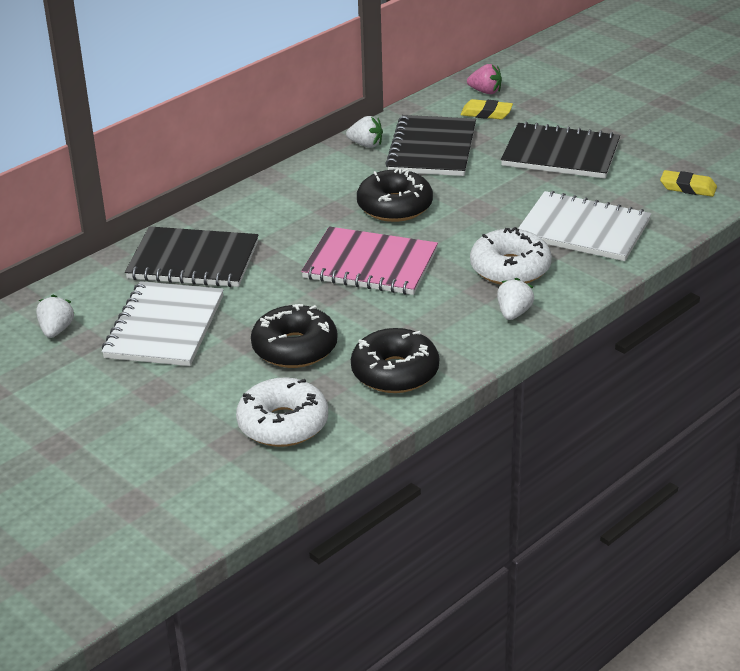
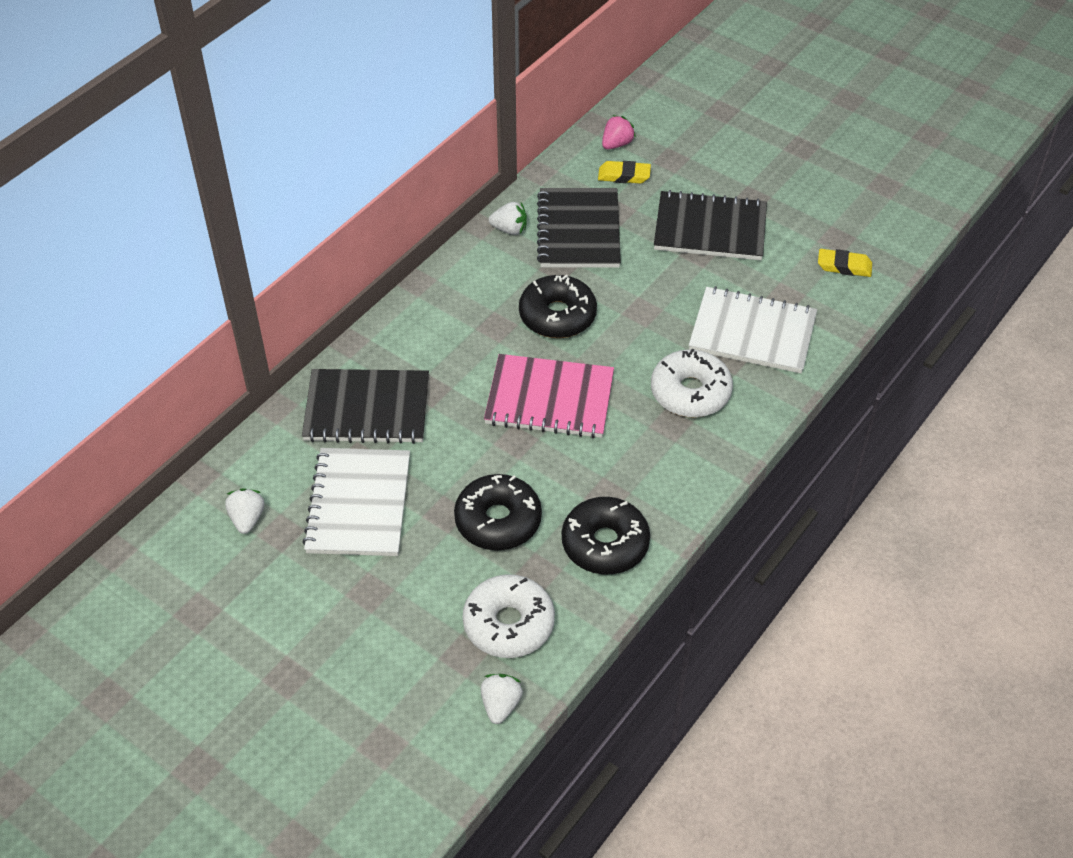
camera: 10 degrees left, 15 degrees up
(485, 91) = (616, 144): pink strawberry -> pink strawberry turned 60 degrees counterclockwise
(513, 313) = (705, 453): white strawberry -> white strawberry (500, 705)

